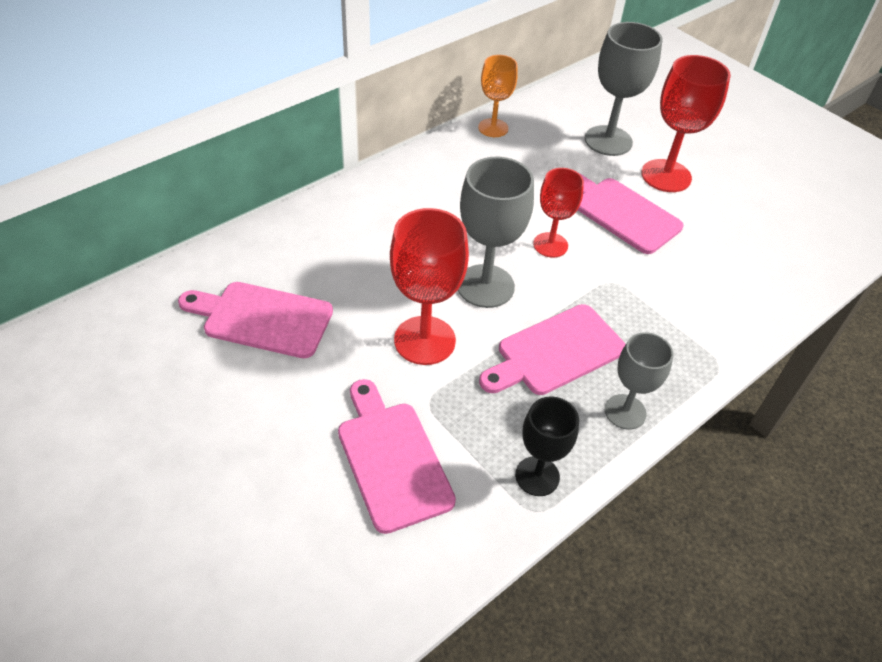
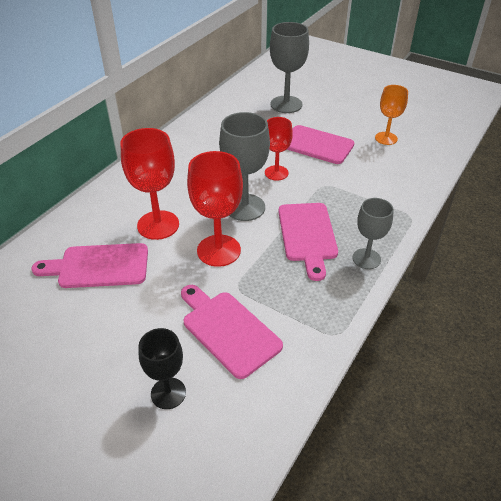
camera: 15 degrees left, 5 degrees down
(493, 128) = (209, 112): orange goblet -> orange goblet (386, 138)
(537, 476) = (328, 313): black goblet -> black goblet (168, 393)
(555, 352) = (307, 235): pink cutting board -> pink cutting board turned 45 degrees counterclockwise
(666, 176) = (330, 117): red goblet -> red goblet (158, 225)

